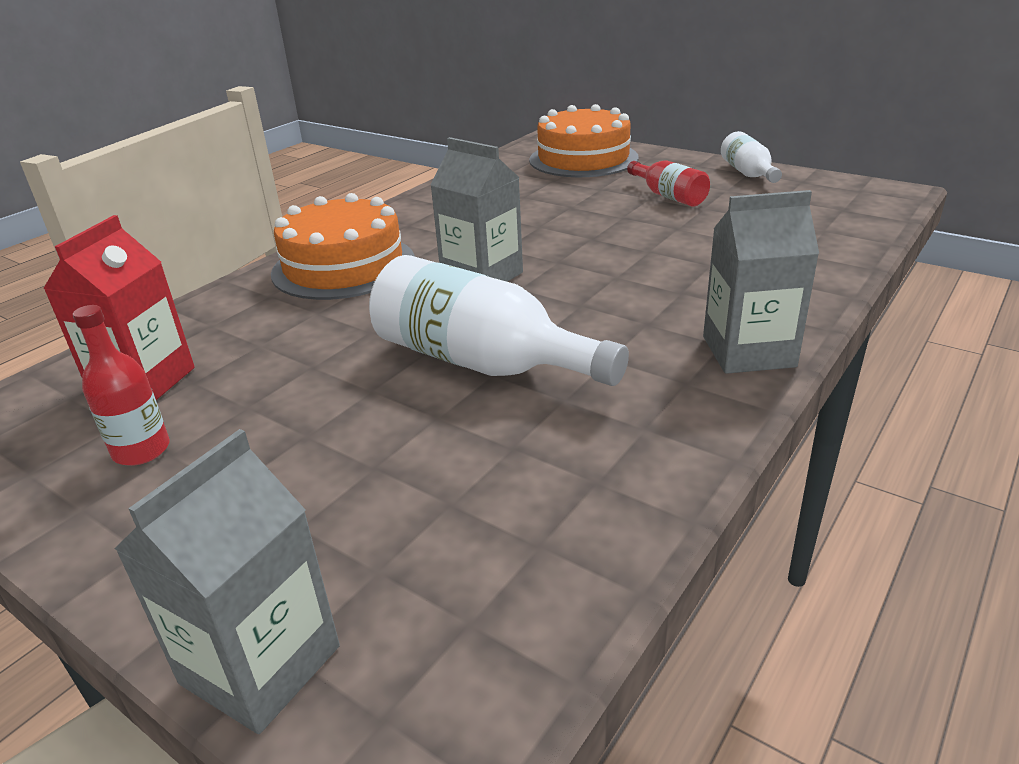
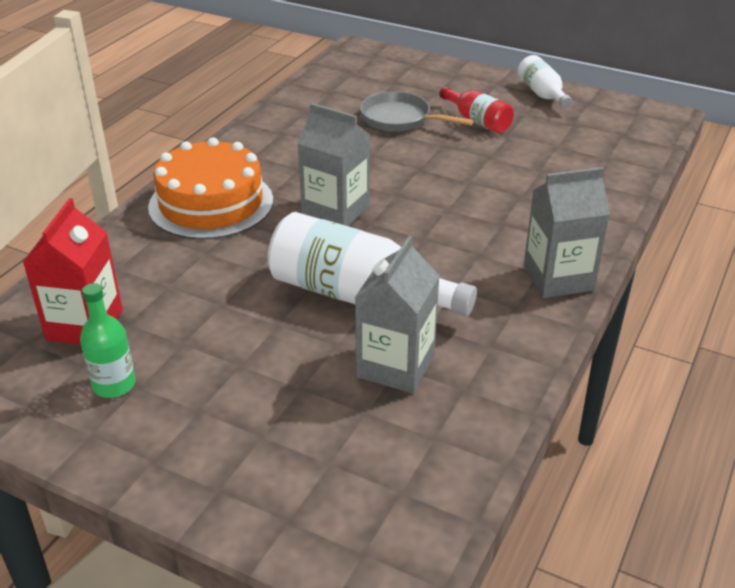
camera: 10 degrees left, 5 degrees up
(141, 450) = (114, 385): red bottle -> green bottle
(260, 665) = (273, 529): grey carton -> grey carton (395, 366)
(580, 194) = (400, 119): none -> grey pan
(583, 159) = (394, 75): orange cake -> none

